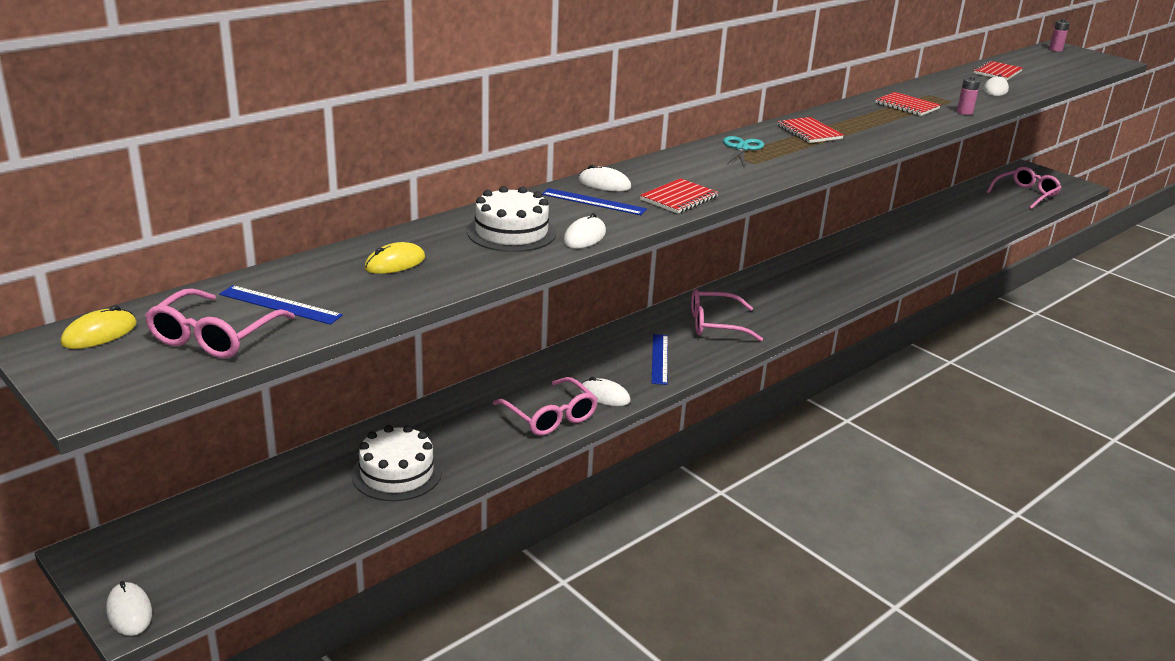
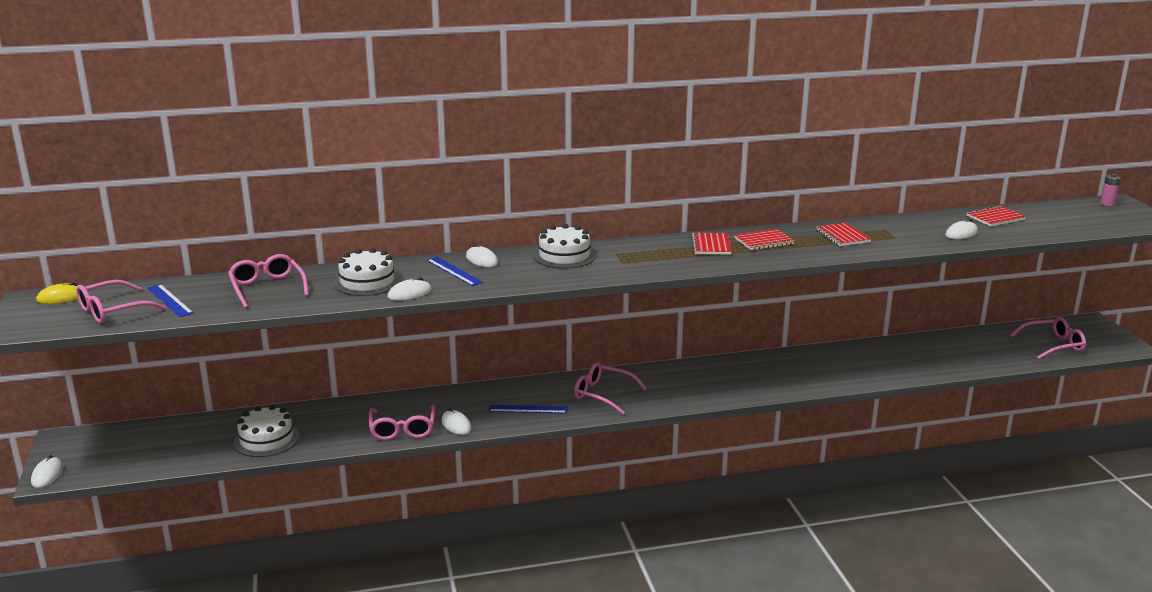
camera: 30 degrees right, 5 degrees down
(395, 263) = (267, 288): yellow mouse -> pink glasses
(659, 359) = (528, 409): blue ruler -> blue ruler turned 60 degrees clockwise
(679, 198) = (519, 279): red notebook -> red notebook (764, 241)
(685, 165) = (564, 256): none -> white cake
(741, 148) = (631, 250): turquoise scissors -> none
(964, 112) = (890, 249): pink battery -> none

